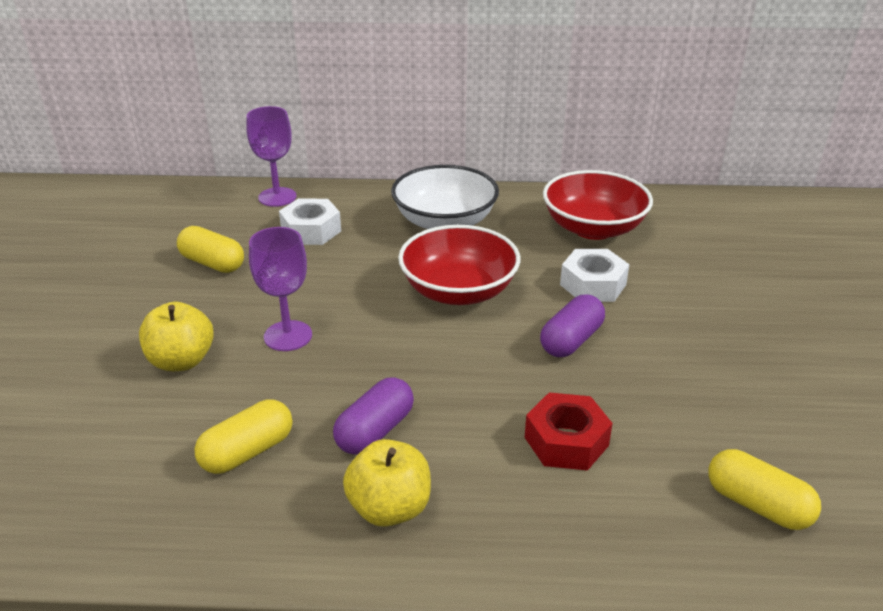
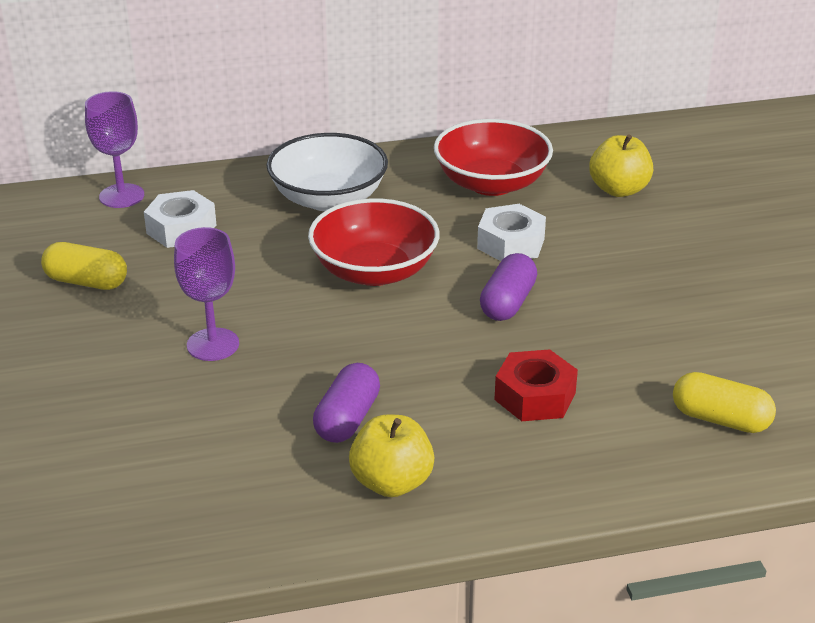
camera: 15 degrees left, 0 degrees up
(181, 361) = (110, 388): yellow apple -> yellow apple (619, 190)
(247, 452) = (228, 460): yellow capsule -> none

